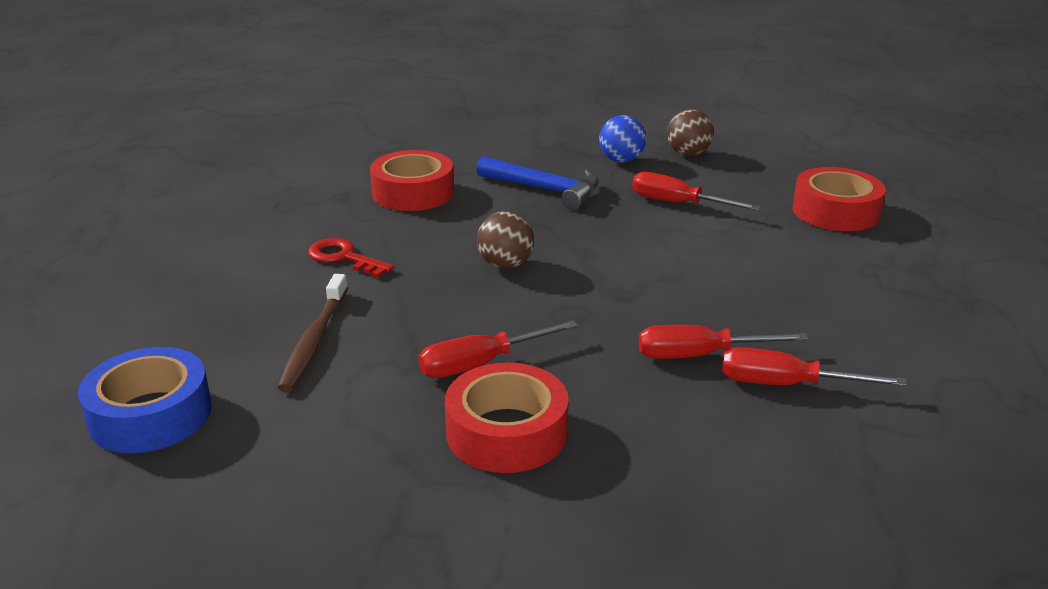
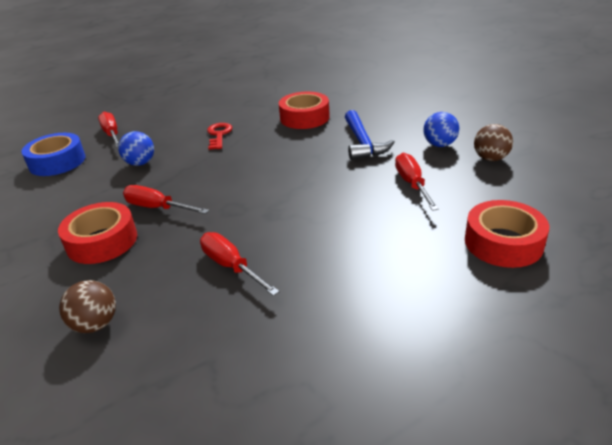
camera: 55 degrees right, 5 degrees up
(314, 340) = (140, 163): brown toothbrush -> blue ball
(505, 265) = (262, 171): brown ball -> brown ball (95, 324)
(786, 385) = (228, 311): red screwdriver -> red screwdriver (112, 134)

